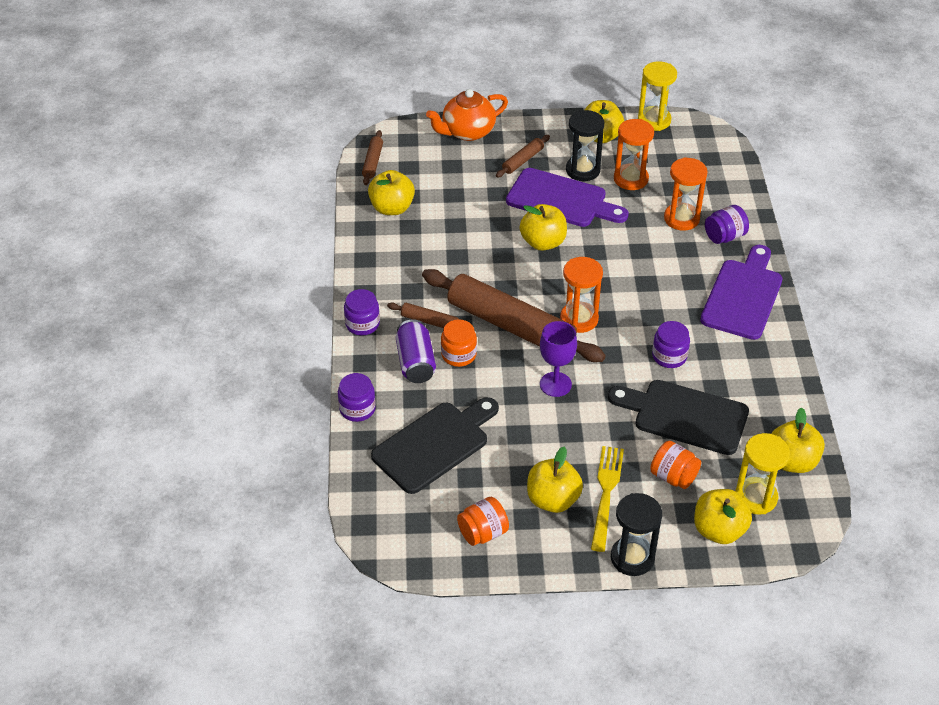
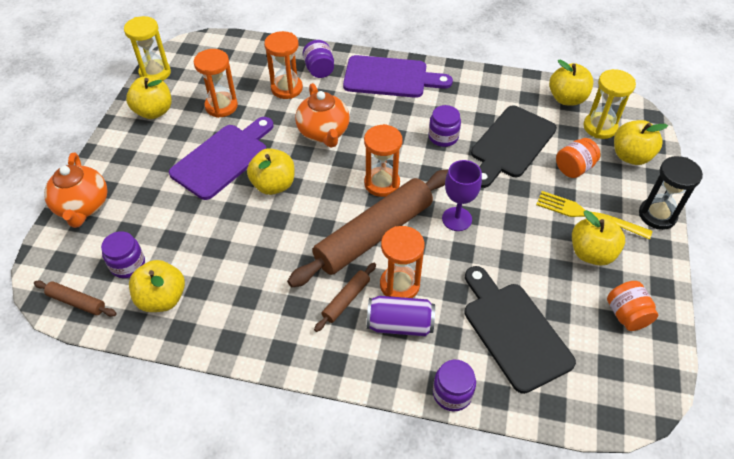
camera: 75 degrees left, 5 degrees up
(362, 324) = (329, 363): purple jar -> purple jar (128, 264)
(458, 355) = (399, 285): orange jar -> orange hourglass
(522, 160) = (153, 173): brown rolling pin -> none
(582, 170) = (191, 134): black hourglass -> none
(630, 261) = (323, 132): none -> orange teapot
(743, 296) = (390, 78): purple cutting board -> purple cutting board turned 150 degrees clockwise

